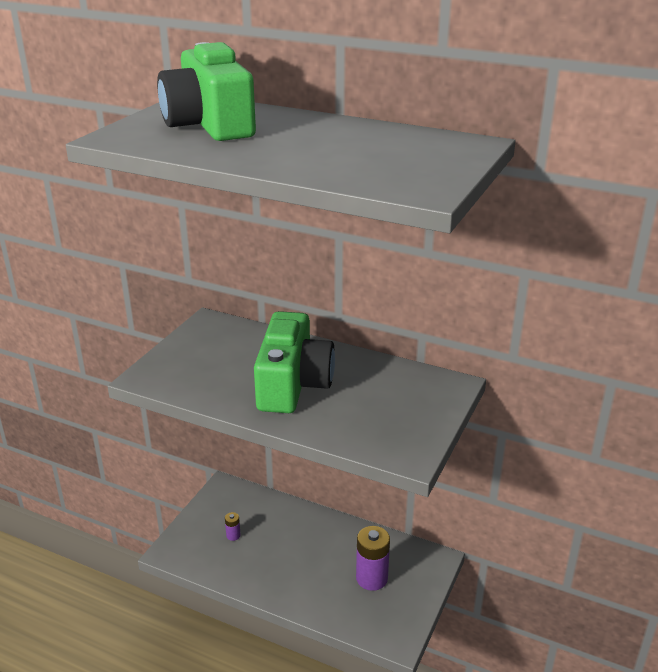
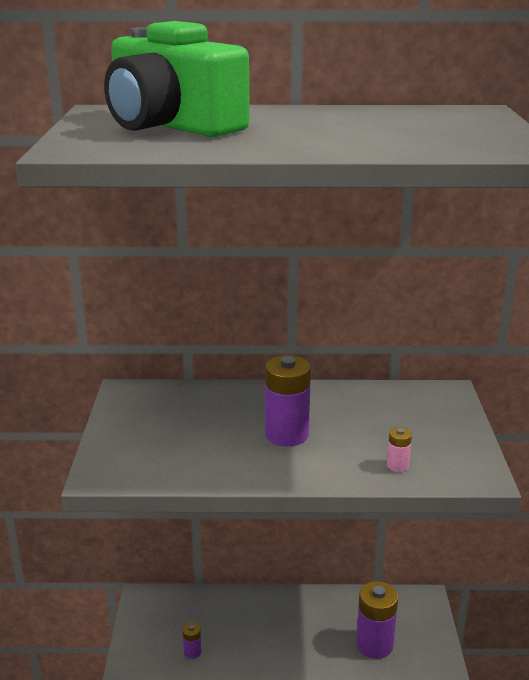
camera: 25 degrees left, 5 degrees down
(293, 384) = (286, 434): green camera -> purple battery
(353, 431) = (397, 465): none -> pink battery

